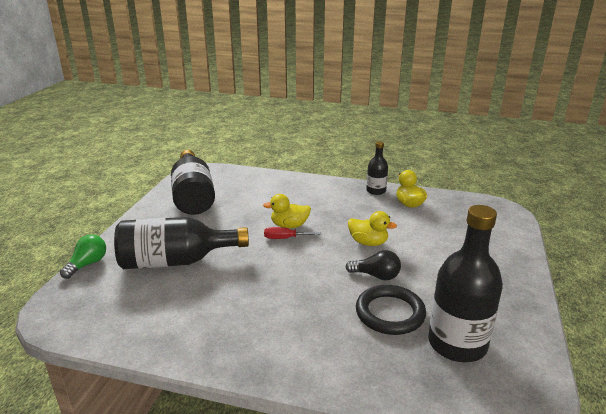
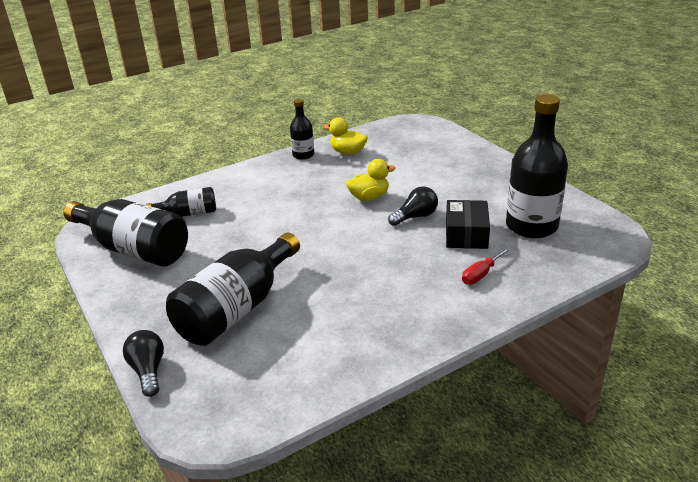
camera: 45 degrees left, 5 degrees up
(87, 264) = (148, 371): green light bulb -> black light bulb
(250, 191) = (189, 213): none -> black bottle
(284, 238) = (298, 232): red screwdriver -> red screwdriver (481, 274)
(289, 226) = (283, 221): yellow duck -> none
(390, 313) = (466, 234): black ring -> black box

